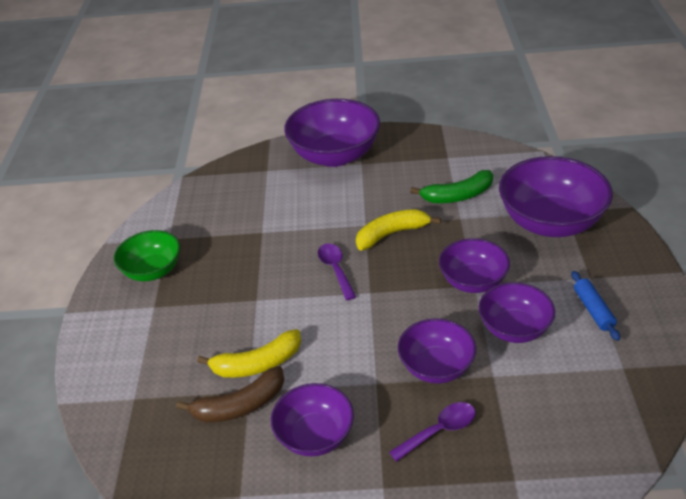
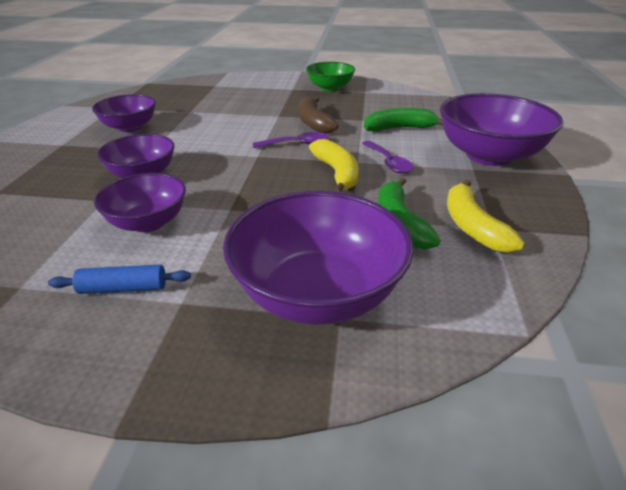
camera: 95 degrees right, 5 degrees down
(240, 405) = (180, 108): brown banana -> brown banana (314, 122)
(257, 364) = (212, 114): yellow banana -> yellow banana (472, 226)
(283, 205) = (399, 128): none -> green banana
(439, 431) = (79, 168): purple spoon -> purple spoon (388, 162)
(473, 281) = (236, 209): purple bowl -> none

